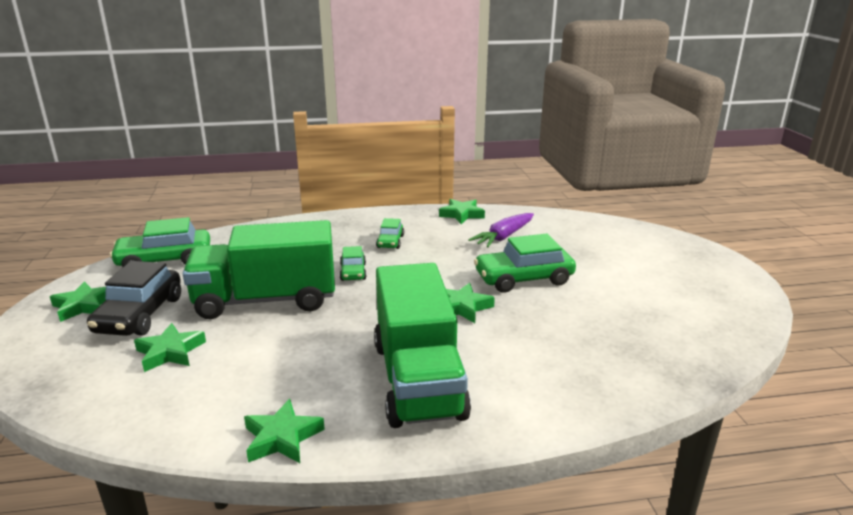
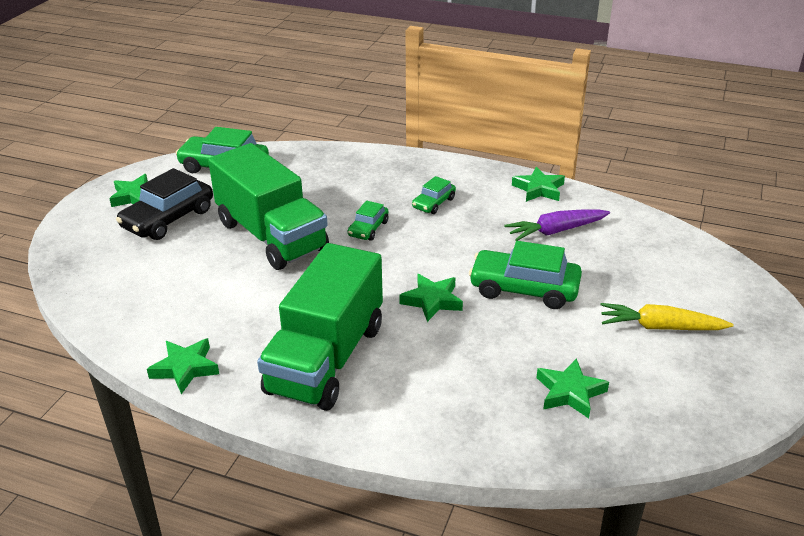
camera: 30 degrees right, 10 degrees up
(170, 352) = (165, 262): green star -> green star (570, 392)
(266, 300) = (271, 236): green truck -> green truck turned 150 degrees counterclockwise
(643, 275) = (660, 327): none -> yellow carrot

